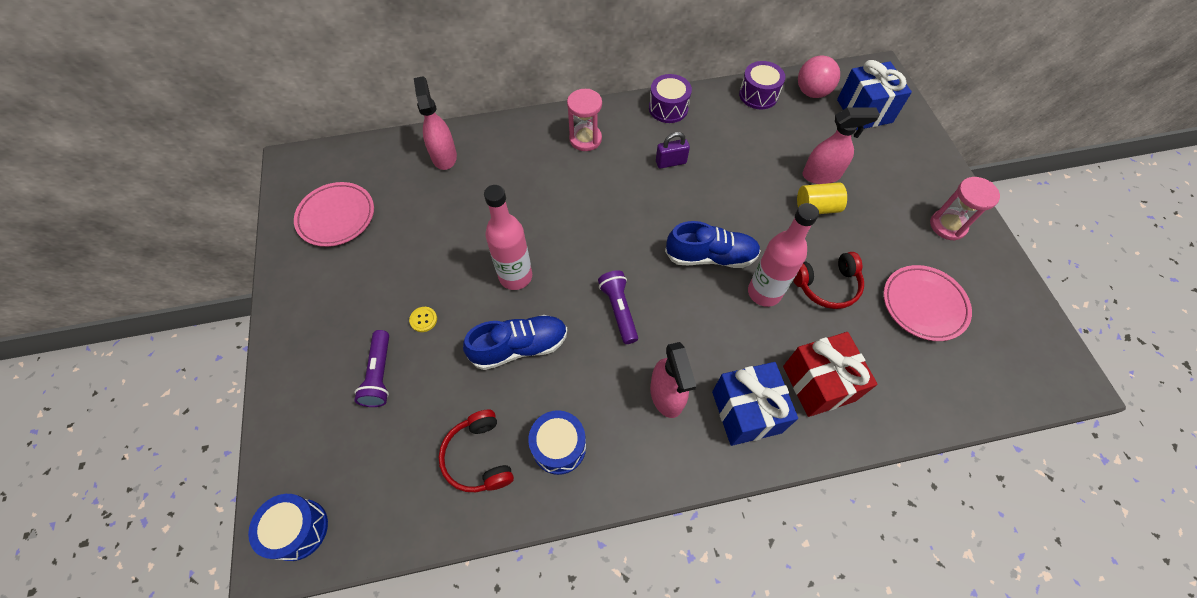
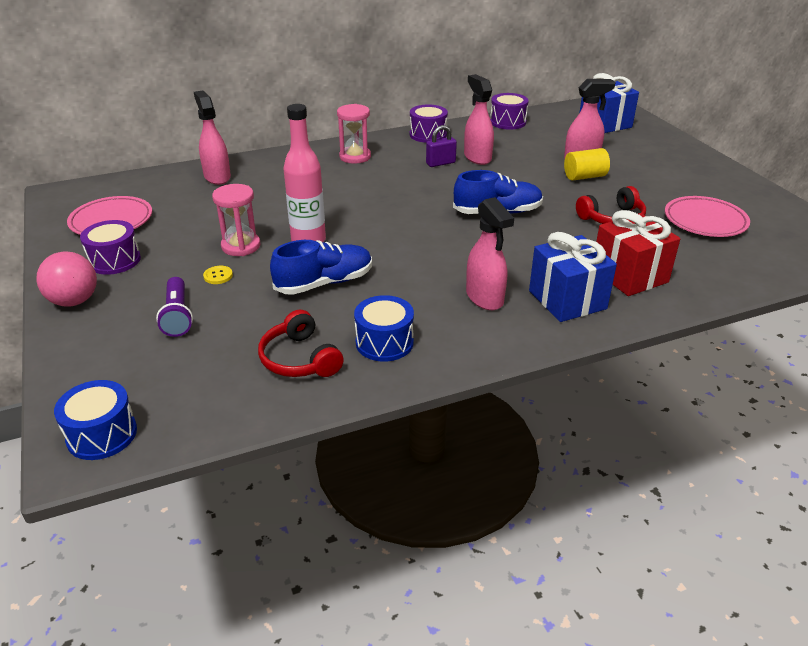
camera: 10 degrees left, 25 degrees down
(333, 280) = (114, 260): none -> purple drum
(619, 310) = (419, 251): purple flashlight -> none
(711, 157) = (477, 157): none -> pink spray bottle
(764, 292) = (556, 228): pink bottle -> none
(812, 92) = (555, 117): pink ball -> pink ball (74, 301)
(947, 226) = (705, 176): pink hourglass -> pink hourglass (241, 246)

